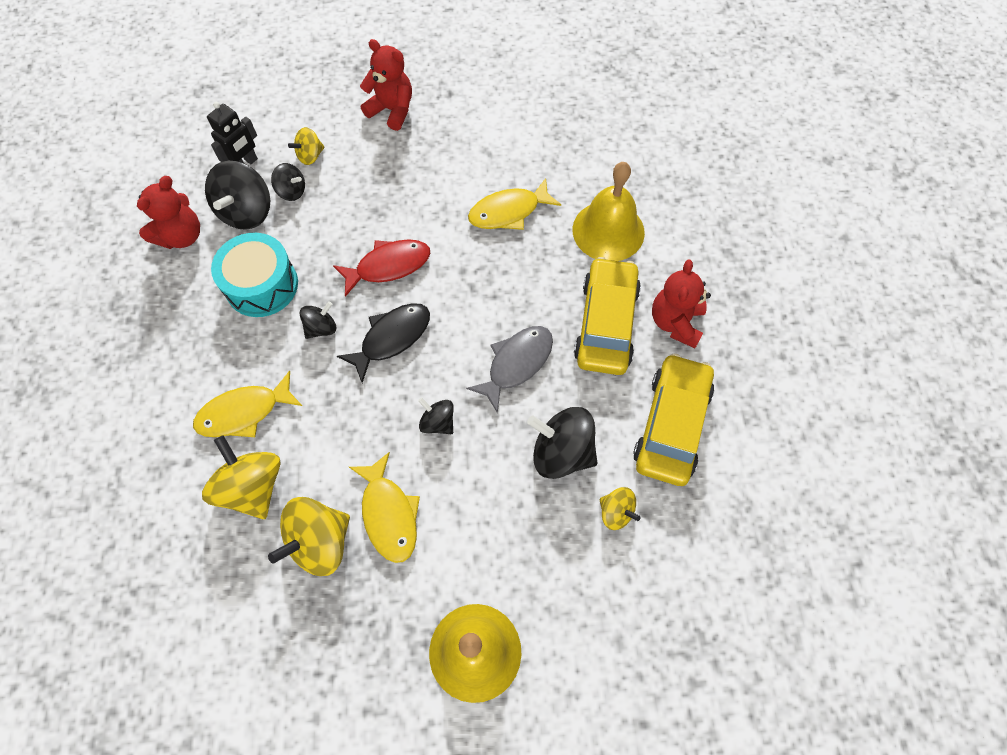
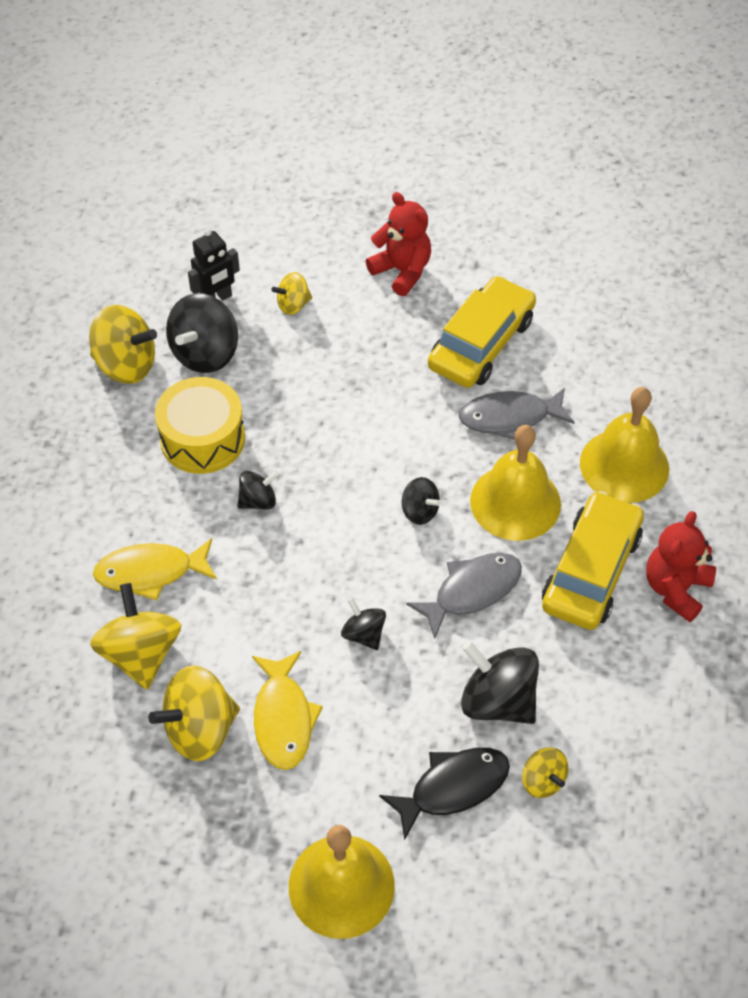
camera: 15 degrees right, 10 degrees down
(181, 236) = (126, 365): red teddy bear -> yellow spinning top
(262, 285) = (202, 439): turquoise drum -> yellow drum
(292, 191) = (262, 341): black spinning top -> black spinning top (419, 511)
(388, 266) = (352, 449): red fish -> none
(391, 338) = (335, 530): black fish -> black fish (453, 787)
(509, 212) = (510, 418): yellow fish -> grey fish
(531, 280) = (515, 502): none -> yellow bell
(671, 425) = (636, 702): yellow car -> yellow car (481, 343)

